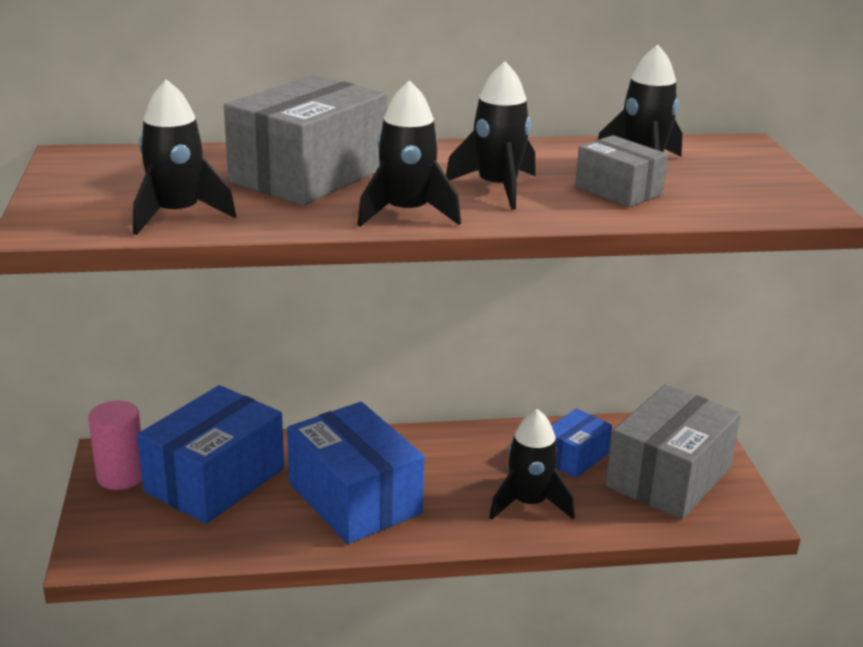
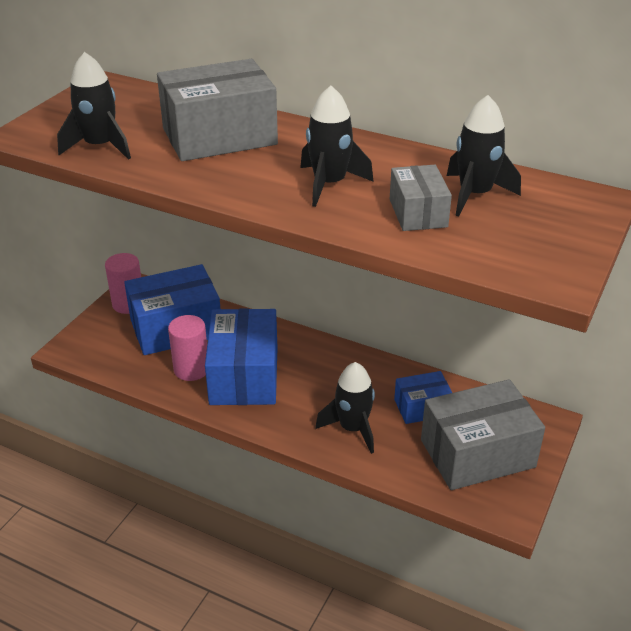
camera: 35 degrees right, 10 degrees up
(284, 516) = (191, 369): none -> pink cylinder
(407, 213) = (236, 187): black rocket -> none

